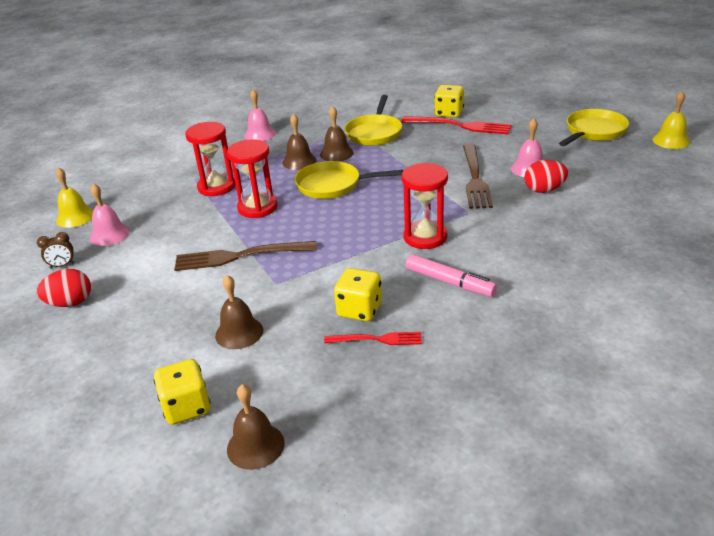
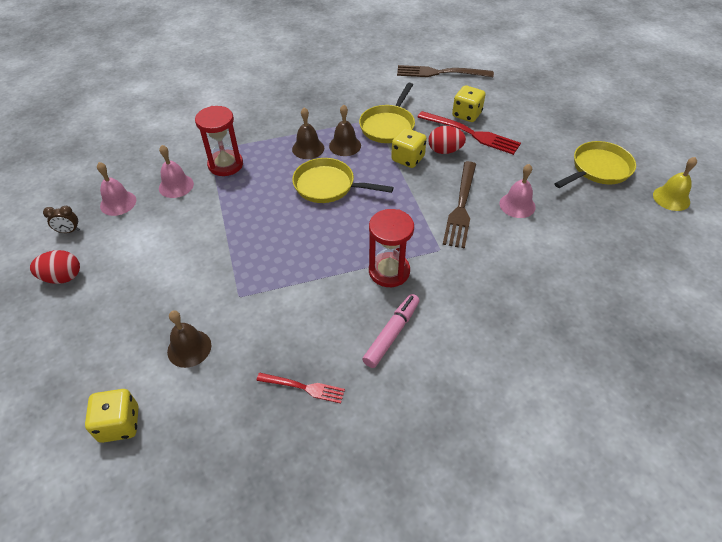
camera: 10 degrees right, 15 degrees up
(75, 217) = (96, 175): yellow bell -> none
(239, 256) = (218, 256): brown fork -> brown fork (440, 73)
(255, 446) = (161, 484): brown bell -> none
(257, 208) = (253, 199): red hourglass -> none
(260, 134) = (284, 105): pink bell -> pink bell (176, 186)
(359, 310) = (300, 347): yellow dice -> yellow dice (408, 159)
(450, 282) = (392, 334): pink marker -> pink marker turned 105 degrees counterclockwise
(544, 190) = (521, 236): red egg -> red egg (445, 151)

